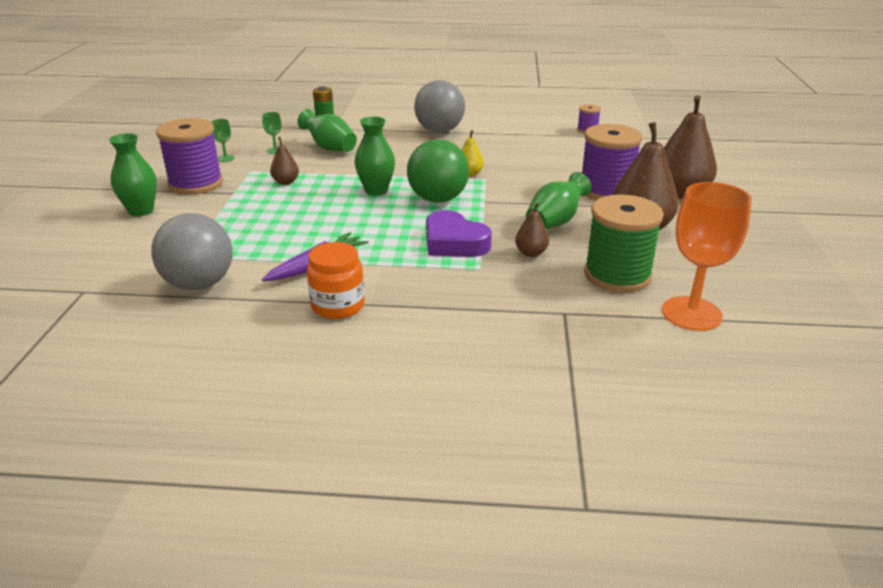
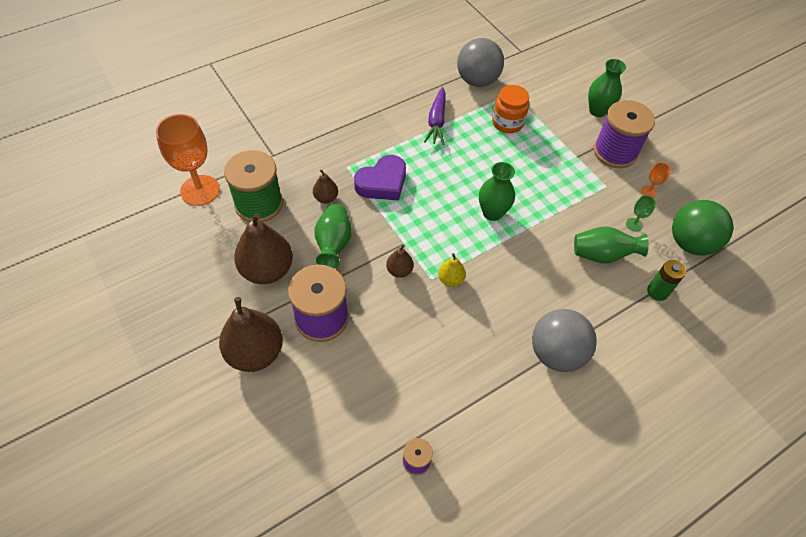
camera: 140 degrees right, 25 degrees up
(225, 158) = (648, 192): green goblet -> orange goblet
(286, 182) = (564, 187): brown pear -> brown pear (399, 271)
(338, 306) = (393, 102): orange jar -> orange jar (507, 123)
(438, 199) = (439, 227): green ball -> green ball (690, 243)
(454, 242) = (382, 183): purple heart -> purple heart turned 135 degrees clockwise

